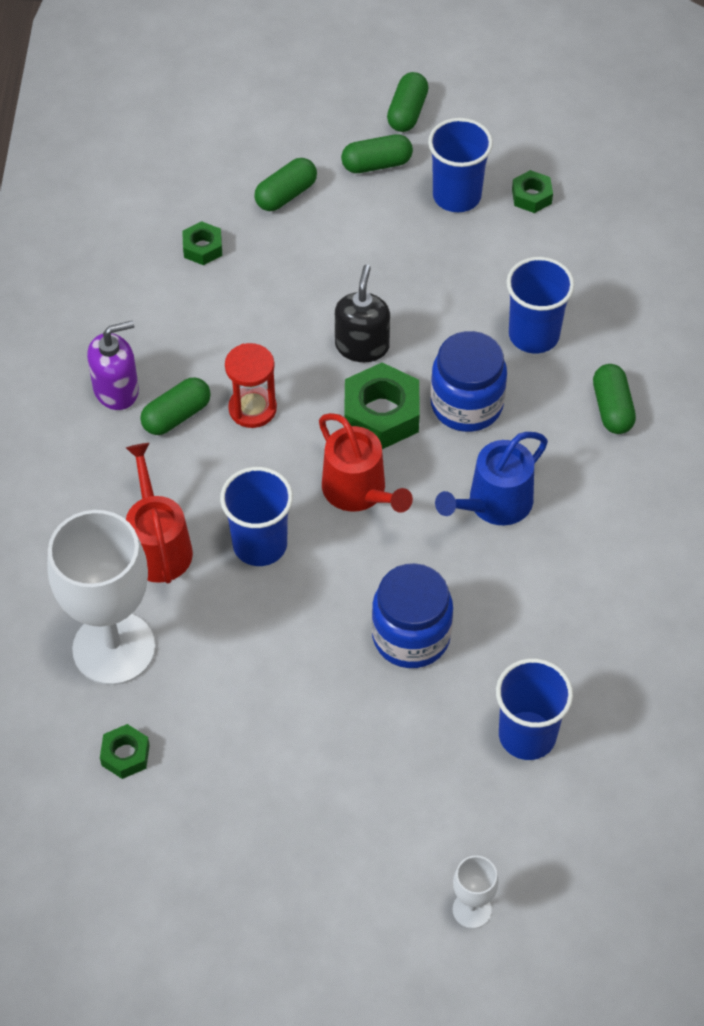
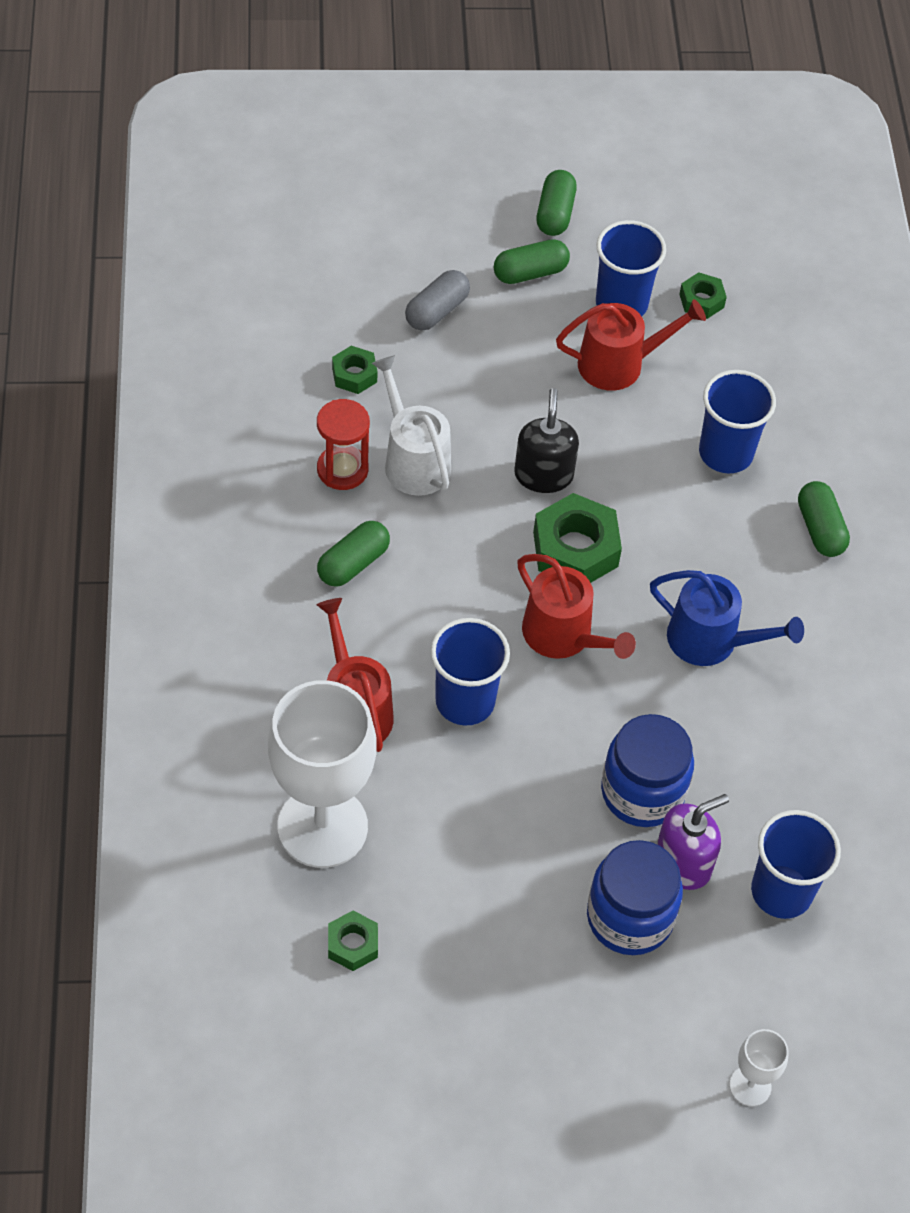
camera: 10 degrees left, 0 degrees up
(116, 390) = (283, 538): purple soap dispenser -> purple soap dispenser (683, 863)
(245, 327) = (413, 461): none -> white watering can
(252, 409) = (435, 551): red hourglass -> red hourglass (342, 469)
(286, 194) = (437, 311): green capsule -> grey capsule
(446, 250) = (618, 364): none -> red watering can
(466, 405) = (665, 533): blue jar -> blue jar (629, 917)
(494, 503) = (710, 640): blue watering can -> blue watering can turned 105 degrees counterclockwise

